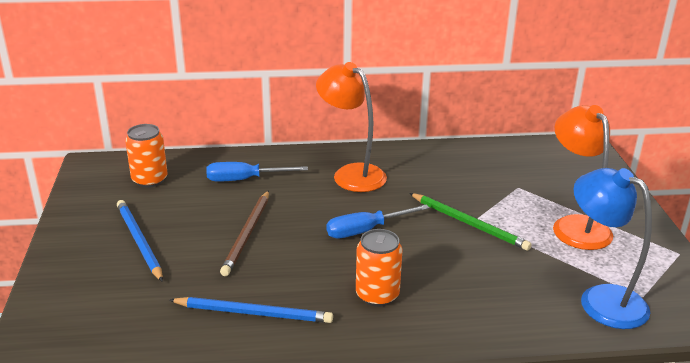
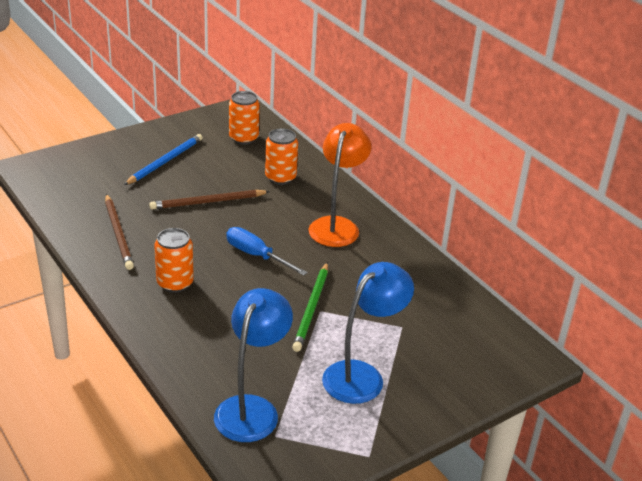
camera: 60 degrees right, 5 degrees up
(245, 179) = (280, 177): blue screwdriver -> orange can
(254, 313) = (118, 234): blue pencil -> brown pencil
(575, 225) = (362, 375): orange lamp -> blue lamp

